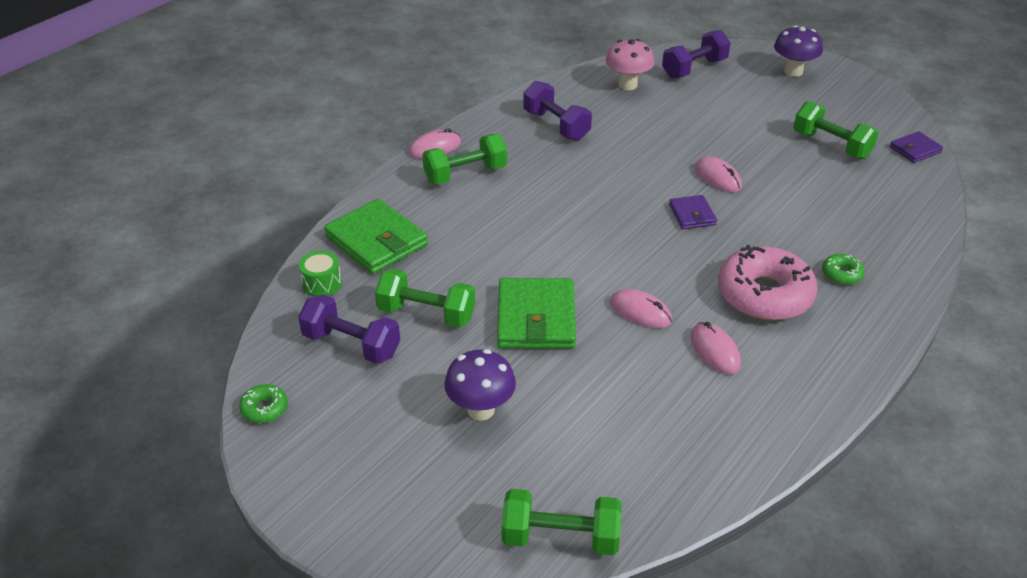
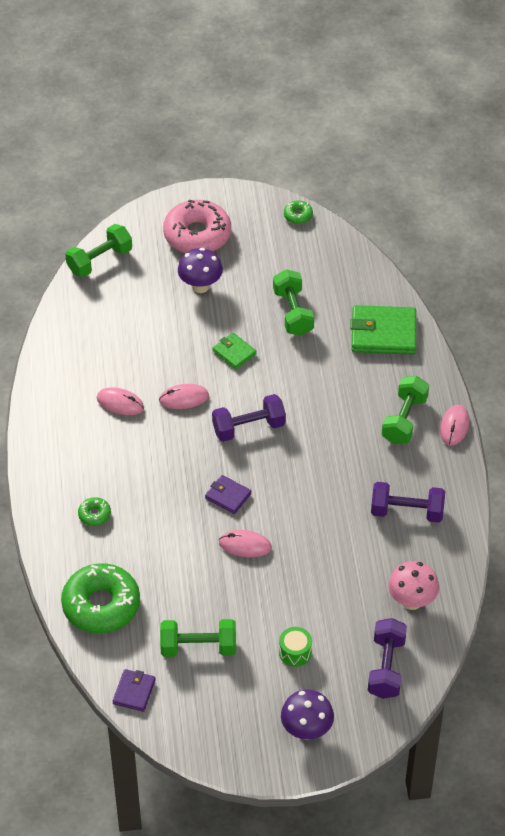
camera: 135 degrees right, 10 degrees up
(322, 283) = (371, 288): green drum -> green drum (295, 652)
(351, 345) = (305, 270): purple dumbbell -> purple dumbbell (248, 427)
(426, 313) = (293, 312): green dumbbell -> green dumbbell turned 75 degrees counterclockwise
(536, 318) = (234, 352): green wallet -> green wallet, size x0.54
(764, 295) = (127, 463): pink donut -> pink donut (197, 235)
(896, 210) = (101, 605): none -> green donut

